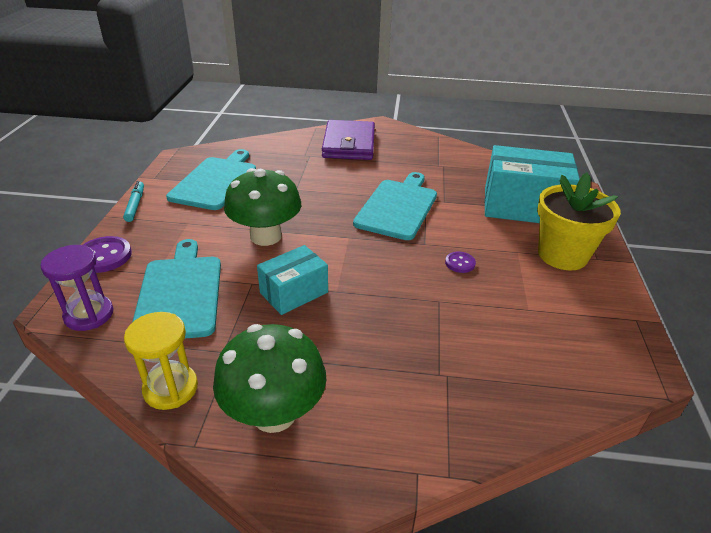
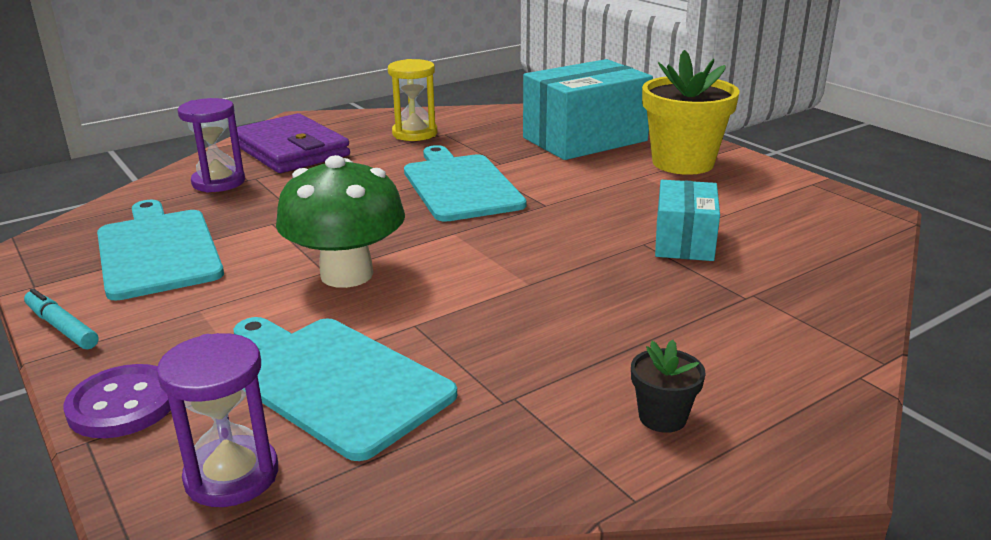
camera: 40 degrees left, 10 degrees down
(170, 388) = (506, 472): yellow hourglass -> yellow hourglass (414, 133)
(274, 413) = (662, 417): green mushroom -> black flower pot
(290, 151) = (218, 182): none -> purple hourglass
(294, 293) = (484, 308): turquoise box -> turquoise box (684, 241)
(460, 263) = (608, 206): purple button -> none

